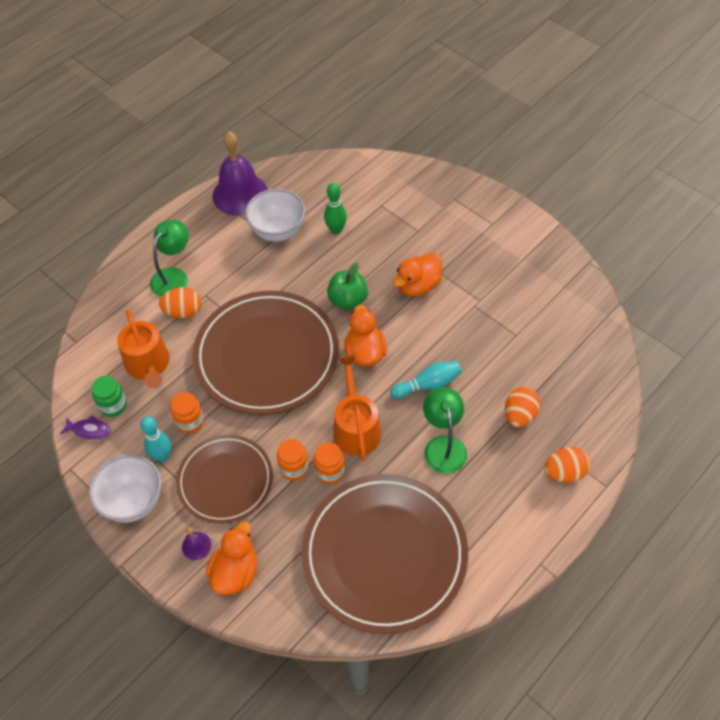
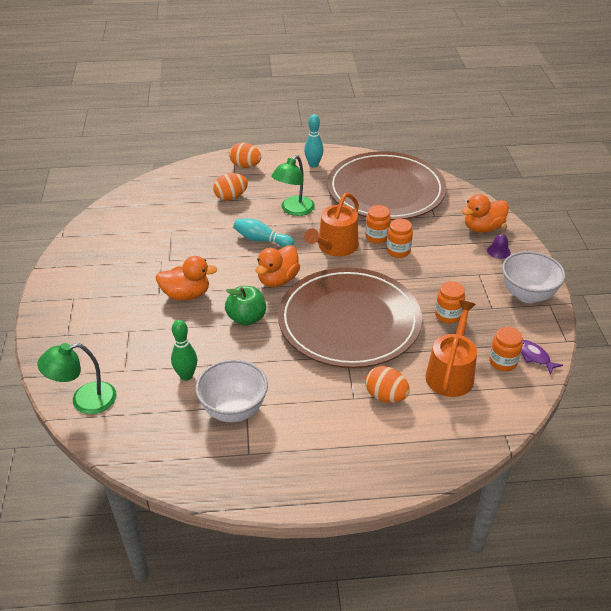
camera: 140 degrees left, 15 degrees down
(113, 405) = (502, 362): green jar -> orange jar
(162, 456) = (486, 307): turquoise bowling pin -> turquoise bowling pin (313, 165)
(174, 276) = (367, 434): green lamp -> green lamp (84, 400)
(225, 480) = (451, 270): brown plate -> none
(240, 194) = (224, 475): purple bell -> none

